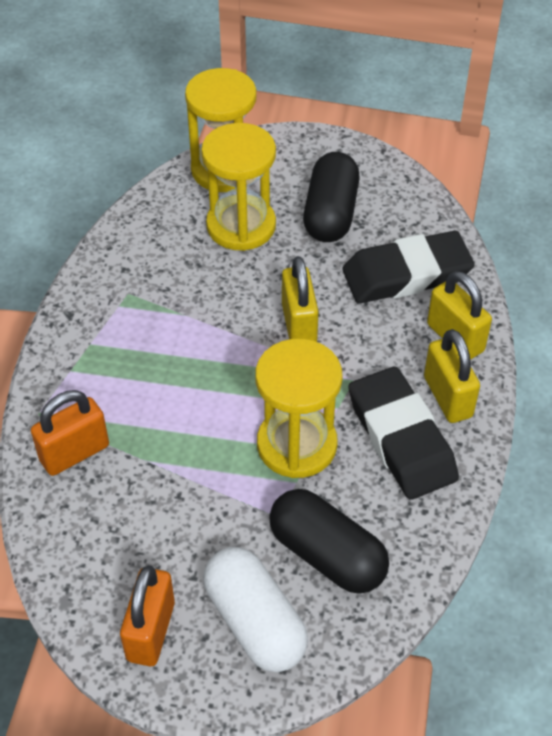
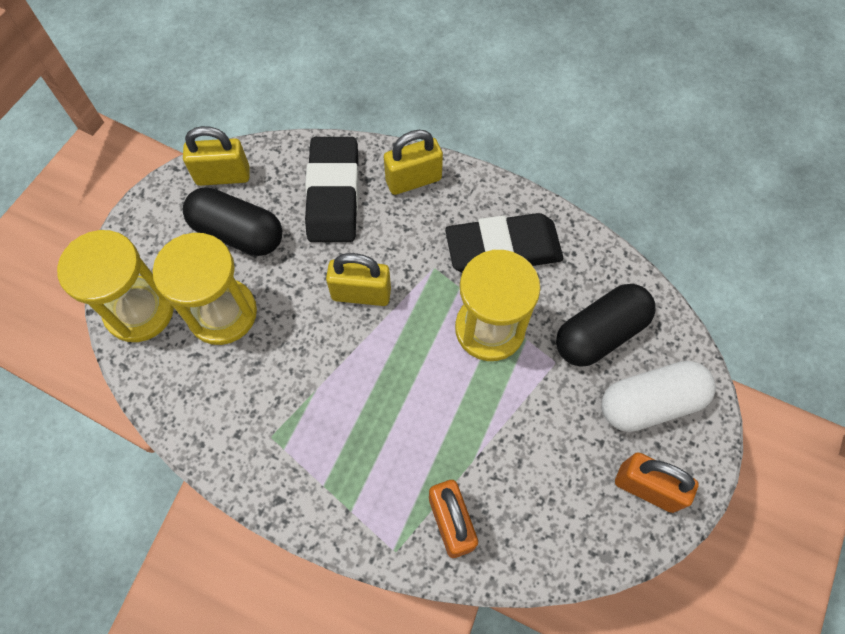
camera: 75 degrees left, 15 degrees up
(447, 397) = (471, 204): yellow padlock -> yellow padlock (223, 176)

